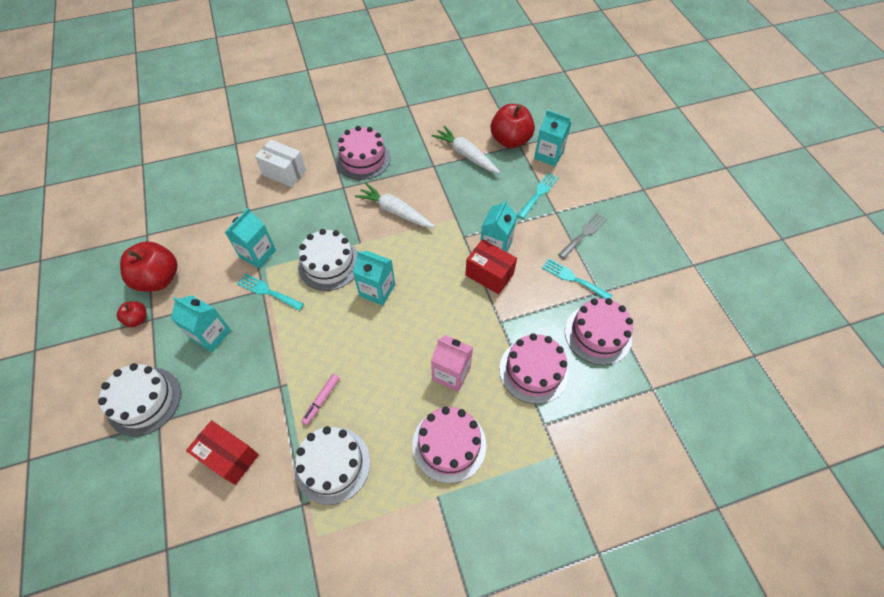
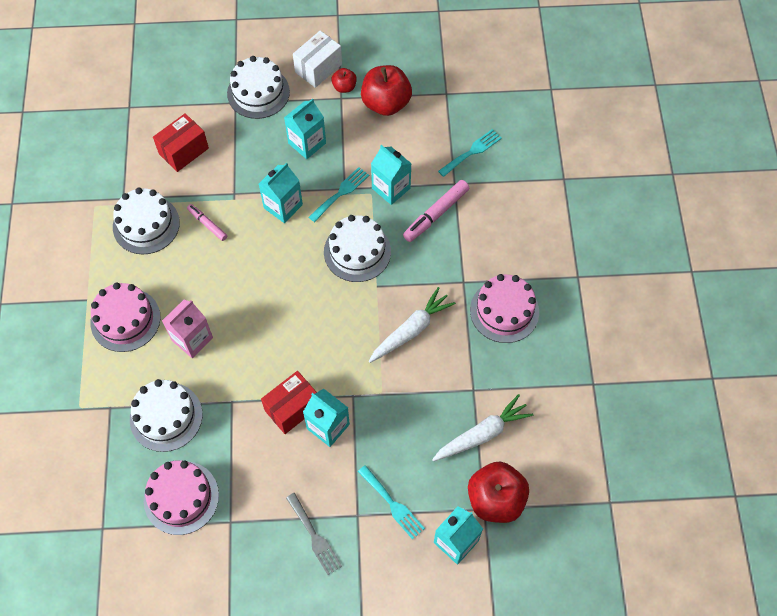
camera: 105 degrees right, 5 degrees up
(281, 216) = (436, 214): none -> pink marker
(284, 172) = (502, 224): white box -> white box (318, 68)
(377, 290) = (309, 291): turquoise carton -> turquoise carton (283, 206)
(533, 370) = (166, 417): pink cake -> white cake
(573, 278) = (257, 498): turquoise fork -> turquoise fork (472, 152)

